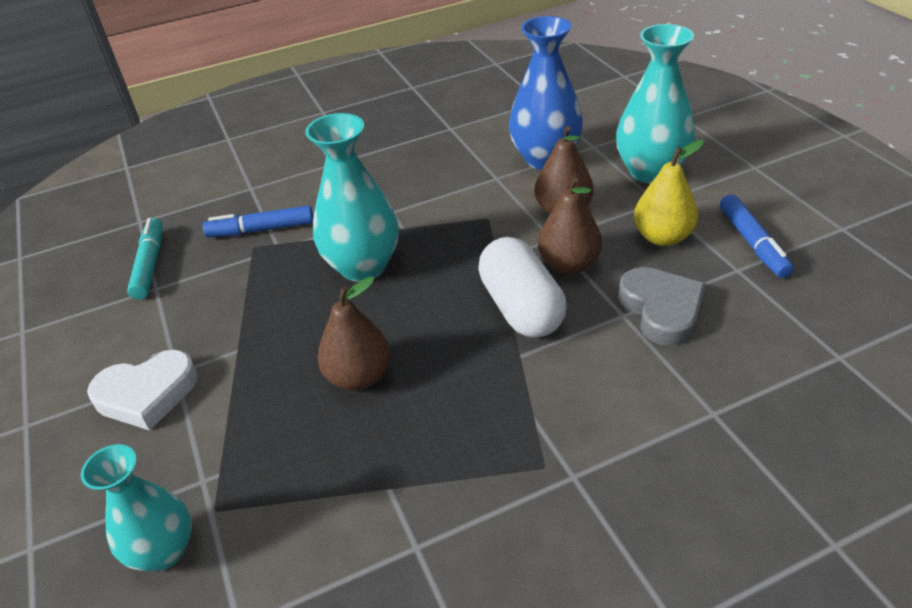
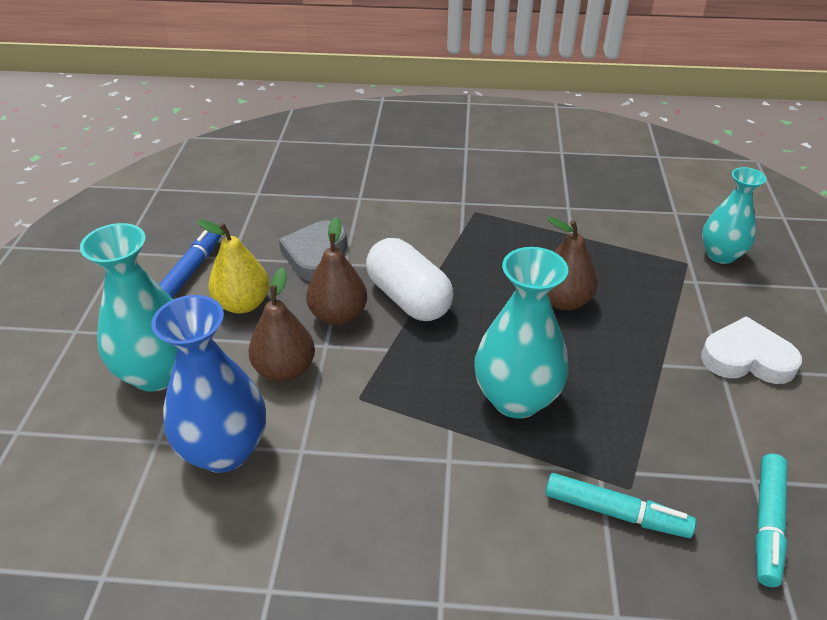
camera: 155 degrees left, 0 degrees up
(261, 230) = (616, 513): blue marker -> turquoise marker
(521, 308) = (408, 298): white capsule -> white capsule turned 45 degrees counterclockwise

